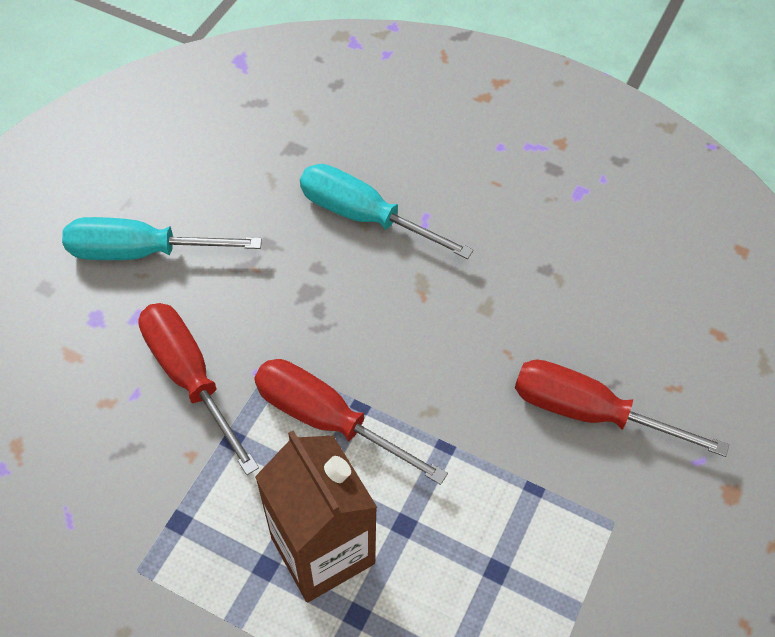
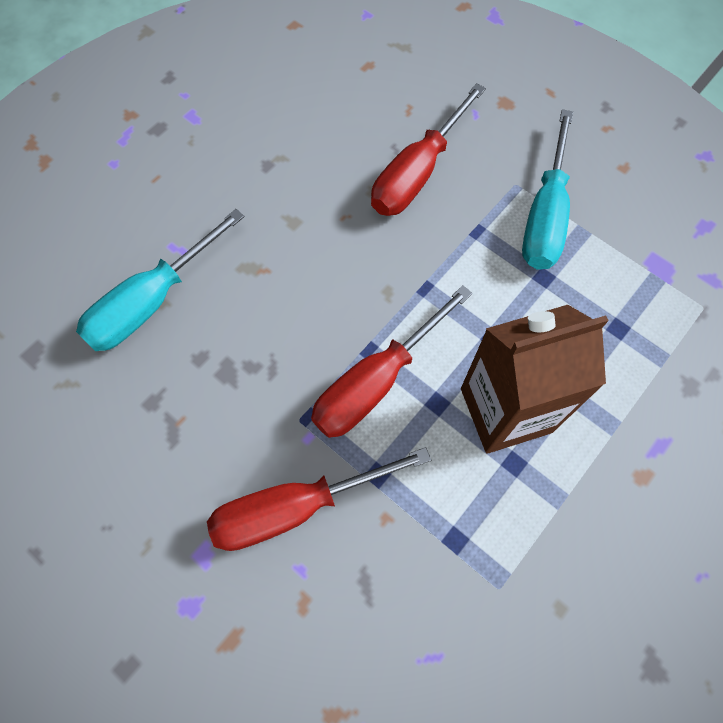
camera: 75 degrees left, 10 degrees up
(142, 252) = (115, 542): turquoise screwdriver -> turquoise screwdriver (545, 215)

